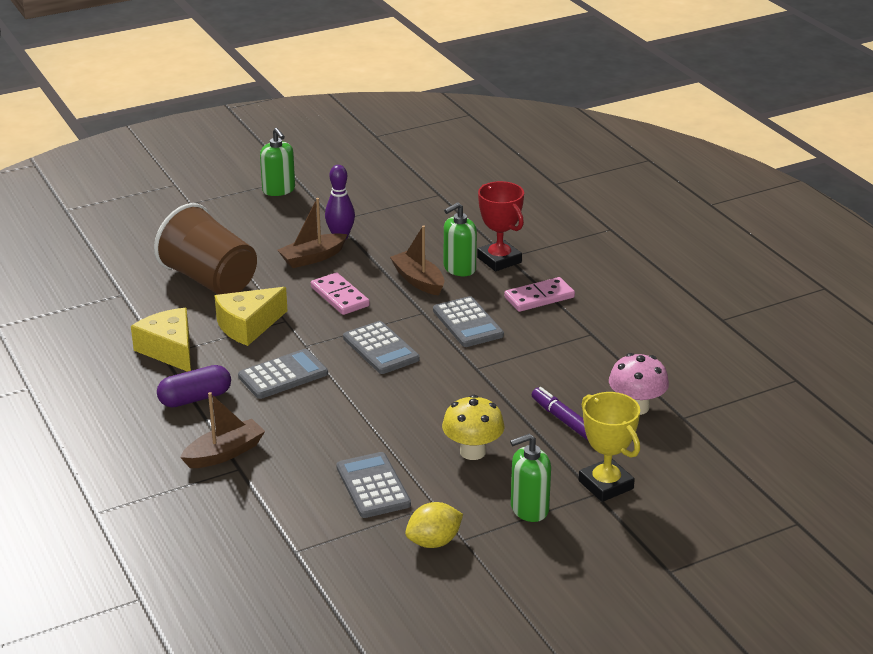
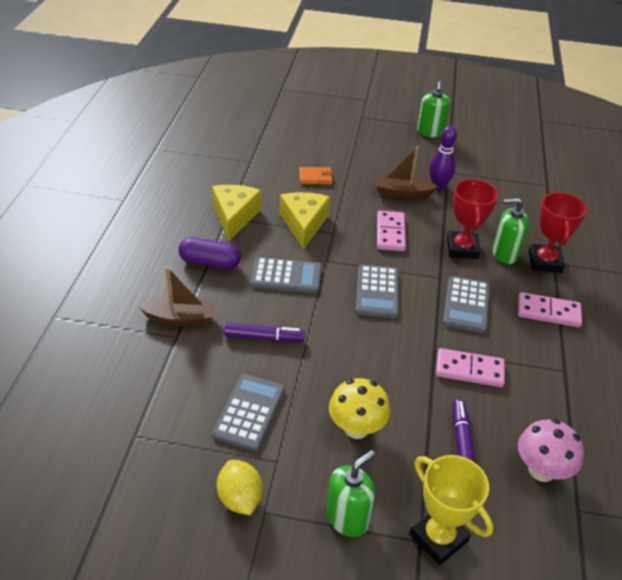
camera: 35 degrees right, 10 degrees up
(210, 280) = (315, 177): brown cup -> orange wallet
(248, 326) = (304, 224): yellow cheese -> yellow cheese turned 90 degrees clockwise
(320, 430) = (264, 337): none -> purple marker
(418, 280) = (462, 248): brown boat -> red trophy
(434, 542) = (240, 498): yellow lemon -> yellow lemon turned 60 degrees clockwise
(518, 369) = (469, 370): none -> pink domino
(529, 509) = (347, 518): green soap dispenser -> green soap dispenser turned 120 degrees clockwise
(605, 485) = (438, 538): yellow trophy -> yellow trophy turned 45 degrees counterclockwise

